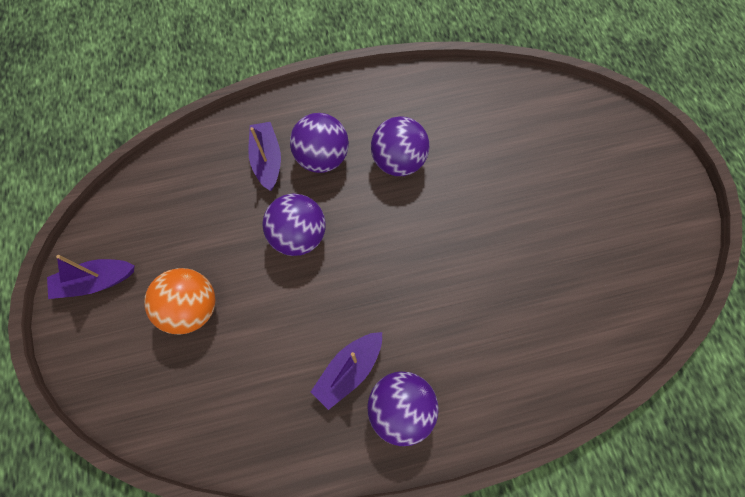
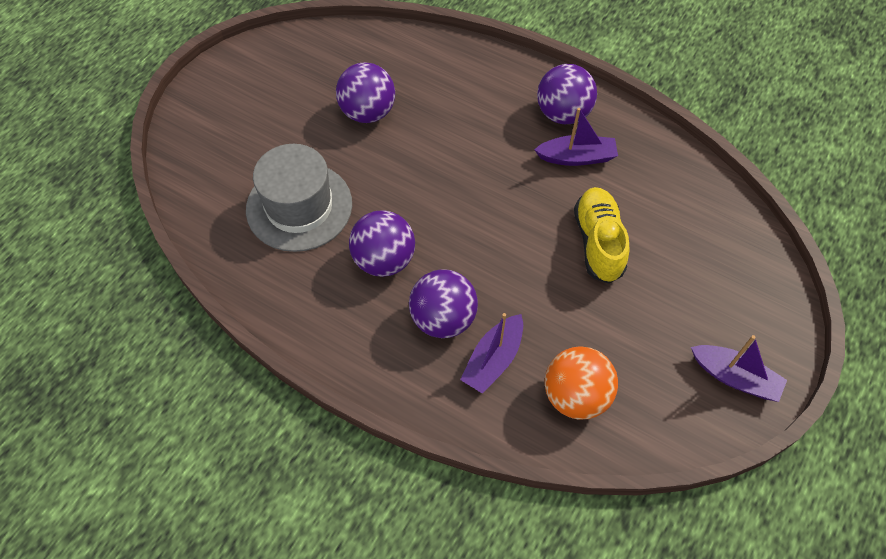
camera: 135 degrees left, 10 degrees down
(192, 307) = (662, 288): orange ball -> orange ball (576, 395)
(268, 304) = (598, 242): none -> yellow shoe
(298, 235) = (527, 271): purple ball -> purple ball (368, 112)
(491, 147) = (299, 206): none -> grey hat

